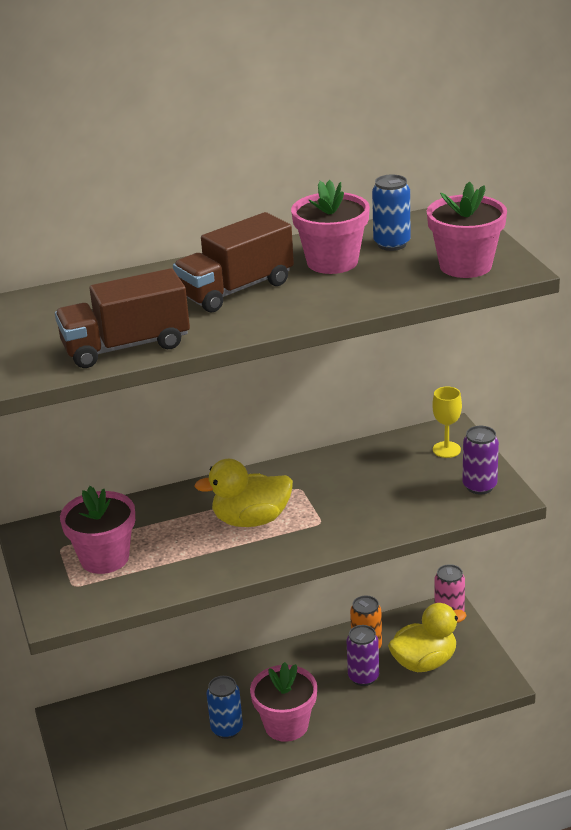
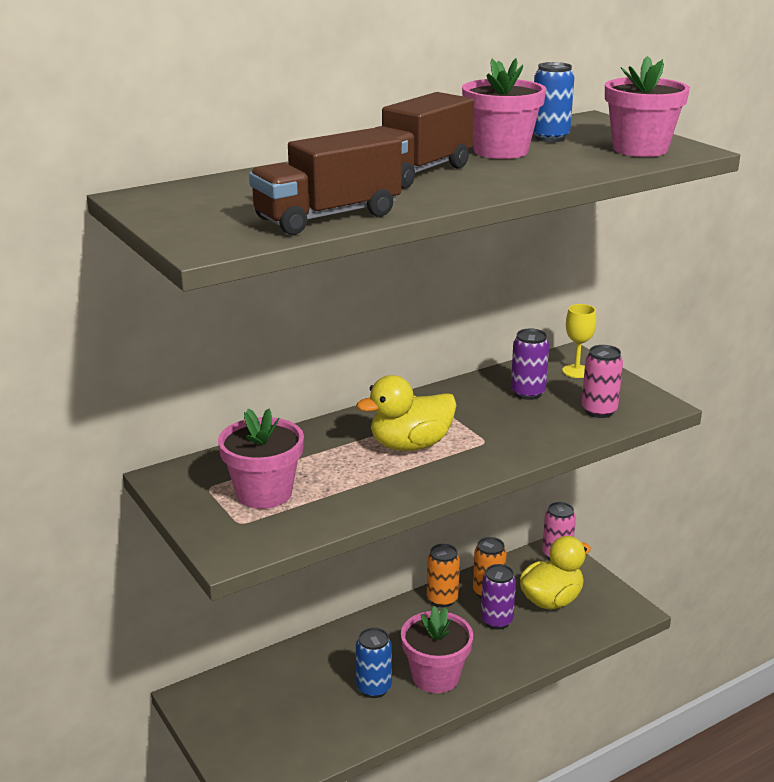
camera: 15 degrees left, 5 degrees down
(320, 649) = (442, 599): none -> orange can
(444, 498) = (599, 411): none -> pink can
(479, 486) = (627, 399): purple can -> purple can (527, 393)

